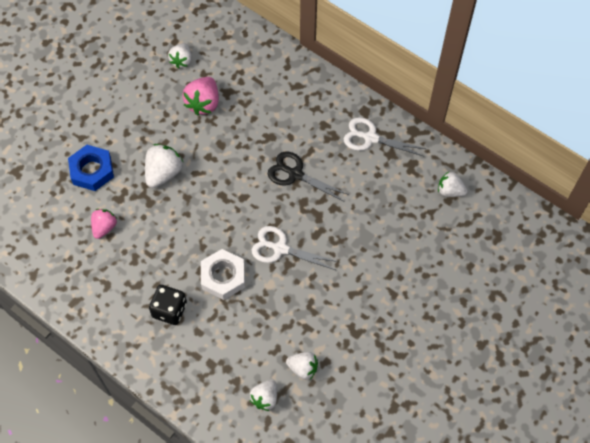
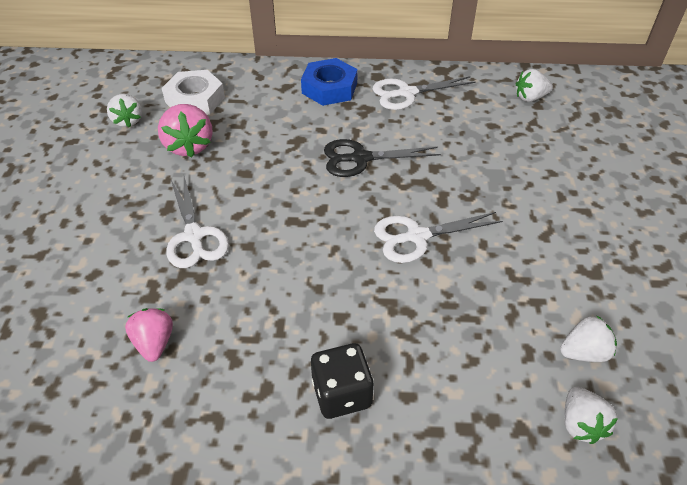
camera: 35 degrees left, 15 degrees down
(92, 171) = (84, 284): blue nut -> blue nut (329, 88)
(163, 173) = (194, 236): white strawberry -> white scissors
(223, 277) = (377, 307): white nut -> white nut (195, 99)

